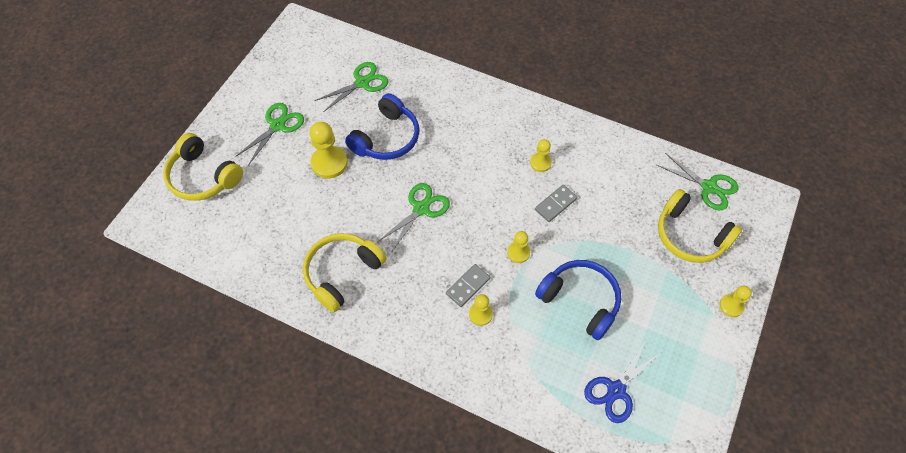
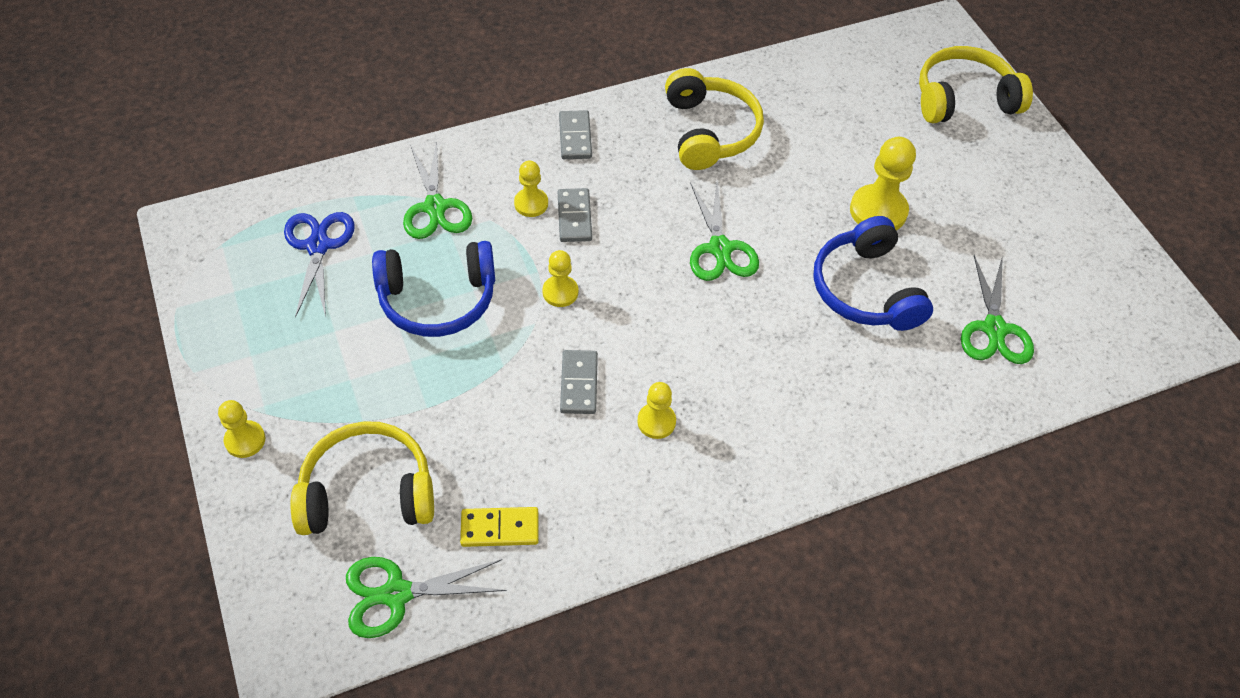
camera: 130 degrees right, 5 degrees down
(277, 125) = (989, 200): green scissors -> green scissors (435, 207)
(412, 335) = (575, 137): none -> grey domino
(646, 177) = (500, 528): none -> yellow domino

